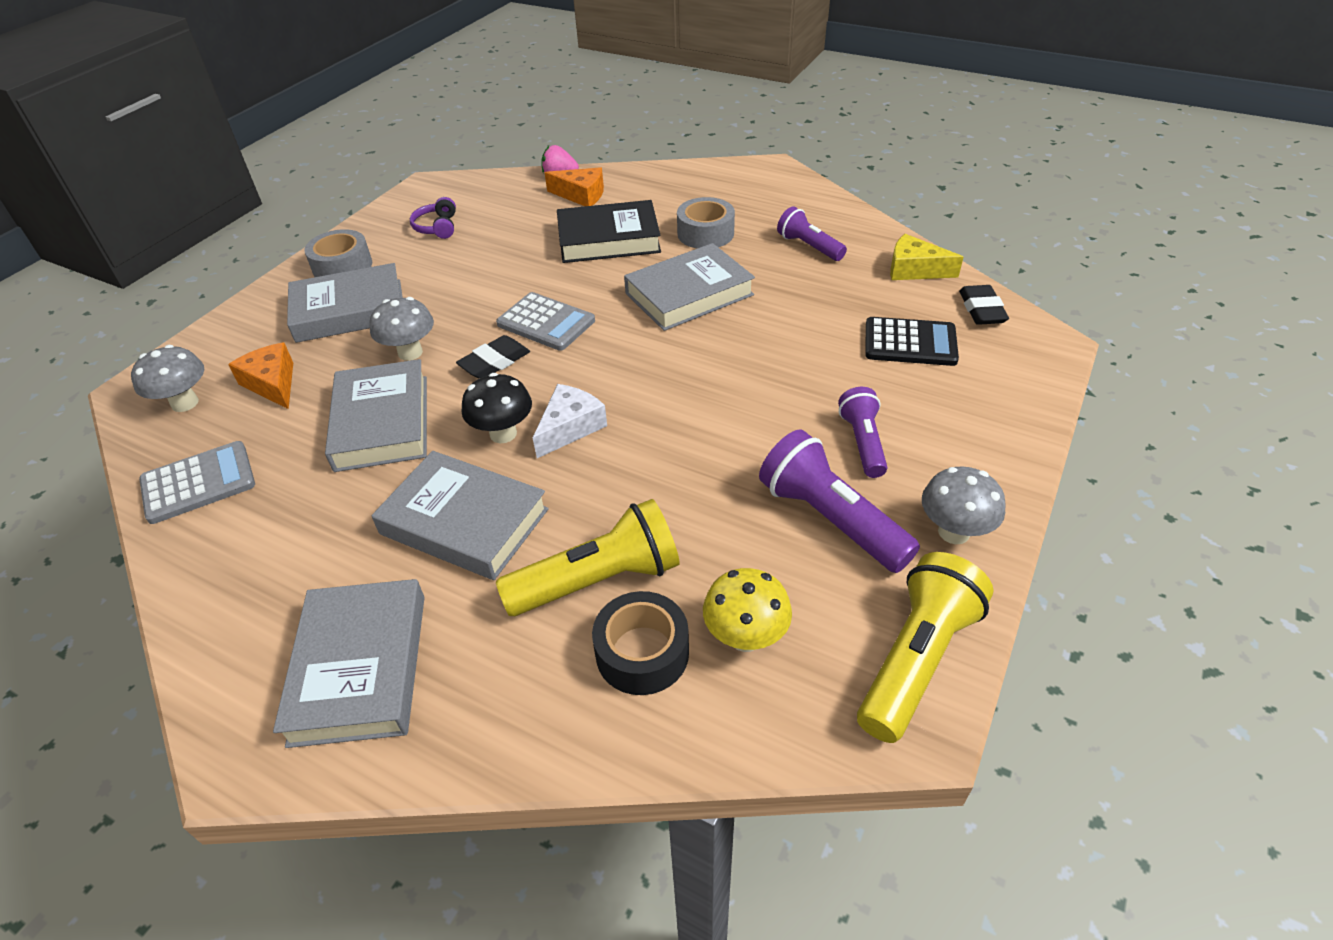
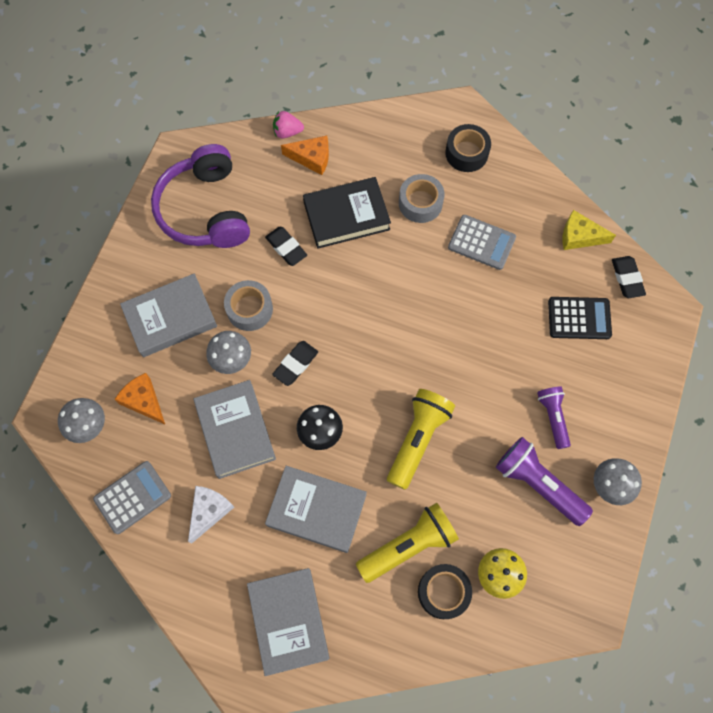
camera: 10 degrees left, 25 degrees up
(342, 266) = (145, 266): grey tape -> grey tape (249, 309)
(437, 227) = (205, 210): purple headphones -> purple headphones, size x2.46
(523, 260) = (286, 248): none -> black eraser
(546, 322) = (321, 319): grey calculator -> grey calculator (481, 242)
(570, 427) = (363, 423): white cheese -> white cheese (209, 511)
(689, 294) = (419, 278): grey book -> none
(772, 199) = (466, 153): none -> black tape
(809, 247) = (501, 214): purple flashlight -> none
(916, 659) = (591, 578): yellow flashlight -> yellow flashlight (418, 439)

